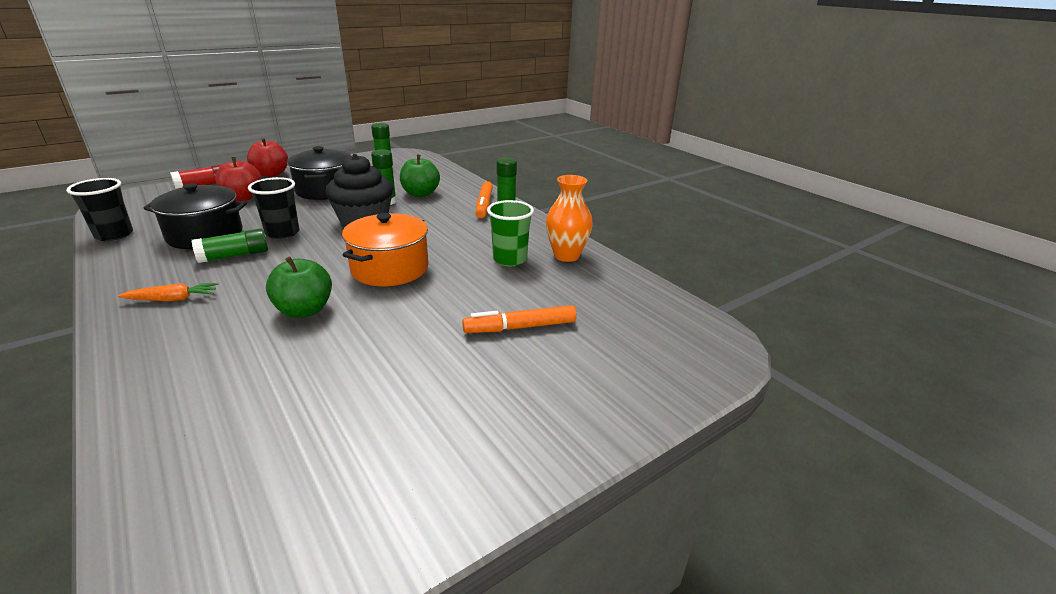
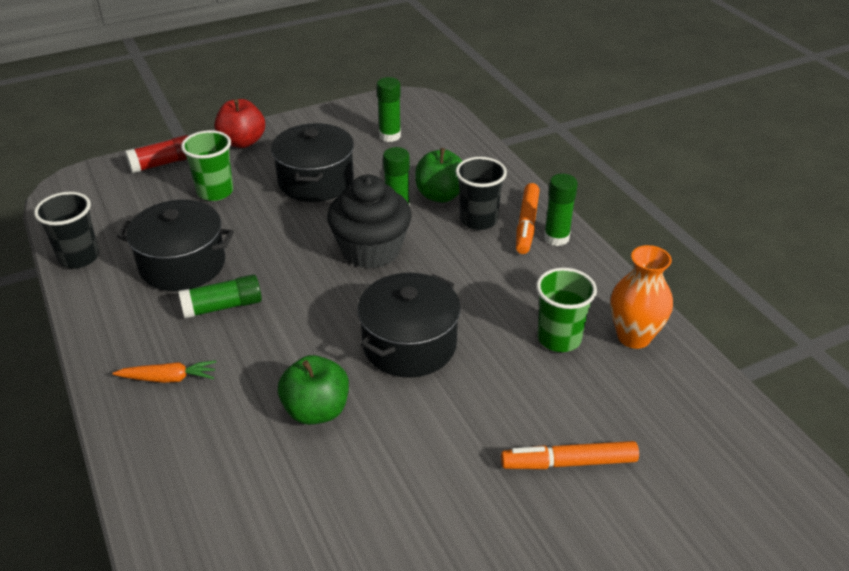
camera: 10 degrees right, 10 degrees up
(243, 198) = (215, 192): red apple -> green cup
(282, 233) = (273, 266): black cup -> black cup (478, 220)
(390, 268) = (409, 344): orange pot -> black pot

